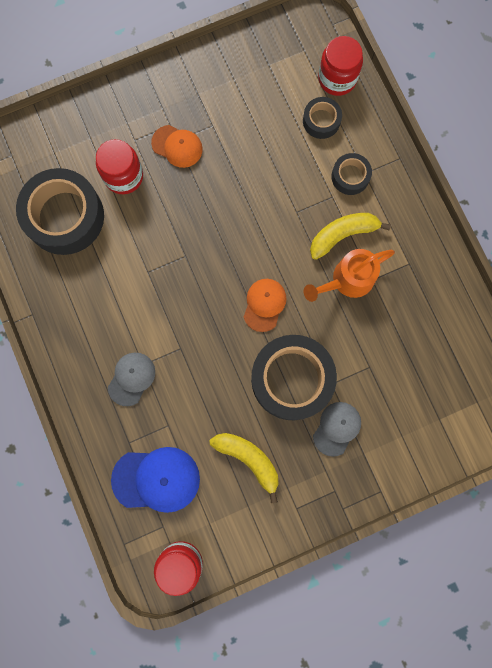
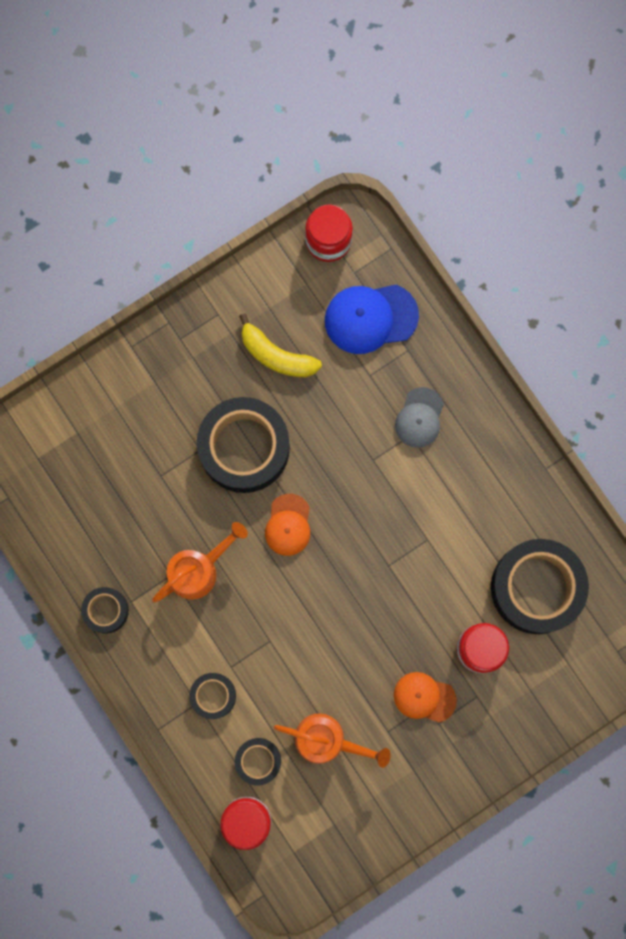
camera: 170 degrees right, 0 degrees up
(262, 127) = (328, 740): none -> orange watering can
(337, 428) = (187, 403): grey cap -> none
(343, 235) = (211, 622): yellow banana -> none
(431, 260) = (106, 610): none -> black tape

